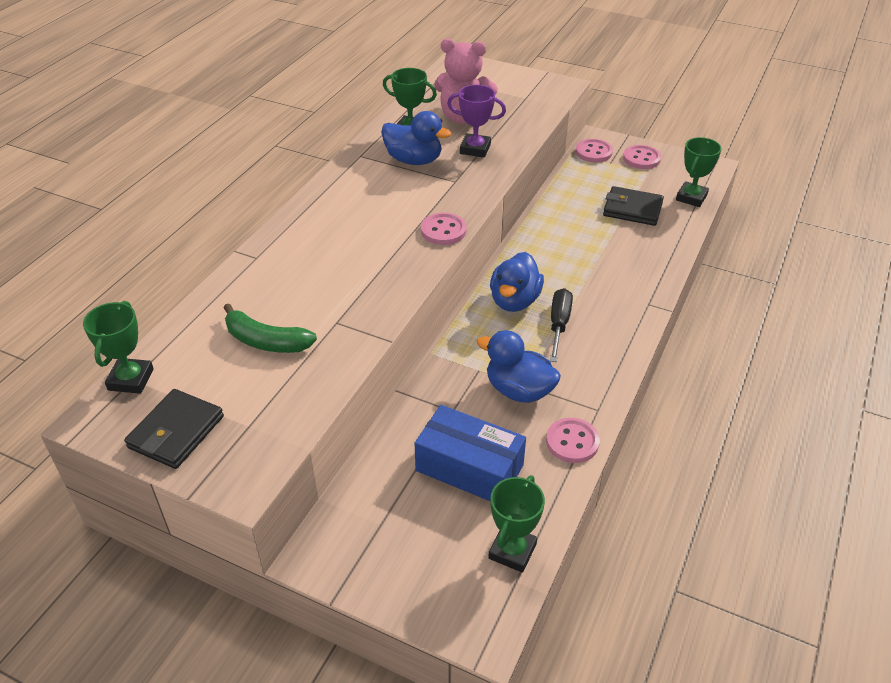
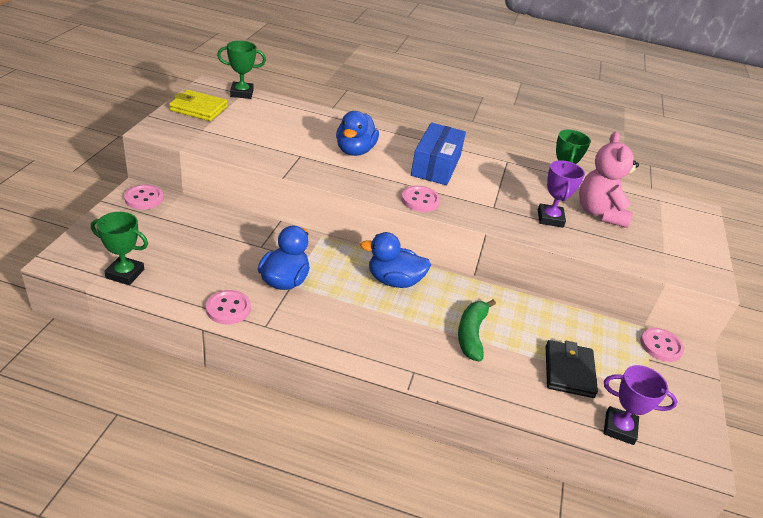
camera: 75 degrees right, 5 degrees down
(176, 432) = (198, 108): black wallet -> yellow wallet
(266, 341) = (278, 131): green banana -> green banana (471, 334)
(414, 160) = (514, 186): blue duck -> blue duck (355, 151)
(469, 467) = (204, 254): blue box -> blue box (436, 165)
(559, 324) = (369, 307): black screwdriver -> none
(641, 158) = (674, 387): pink button -> pink button (144, 198)
(691, 197) = (619, 428): green trophy -> purple trophy

